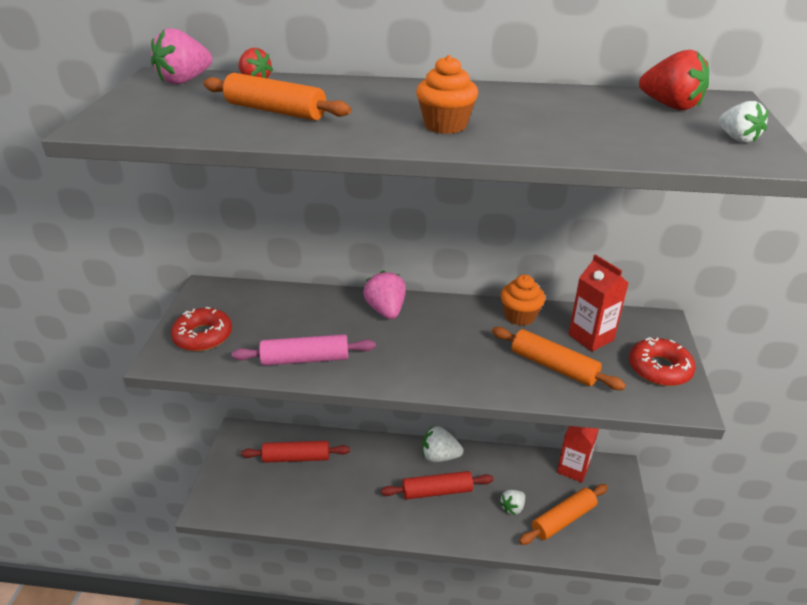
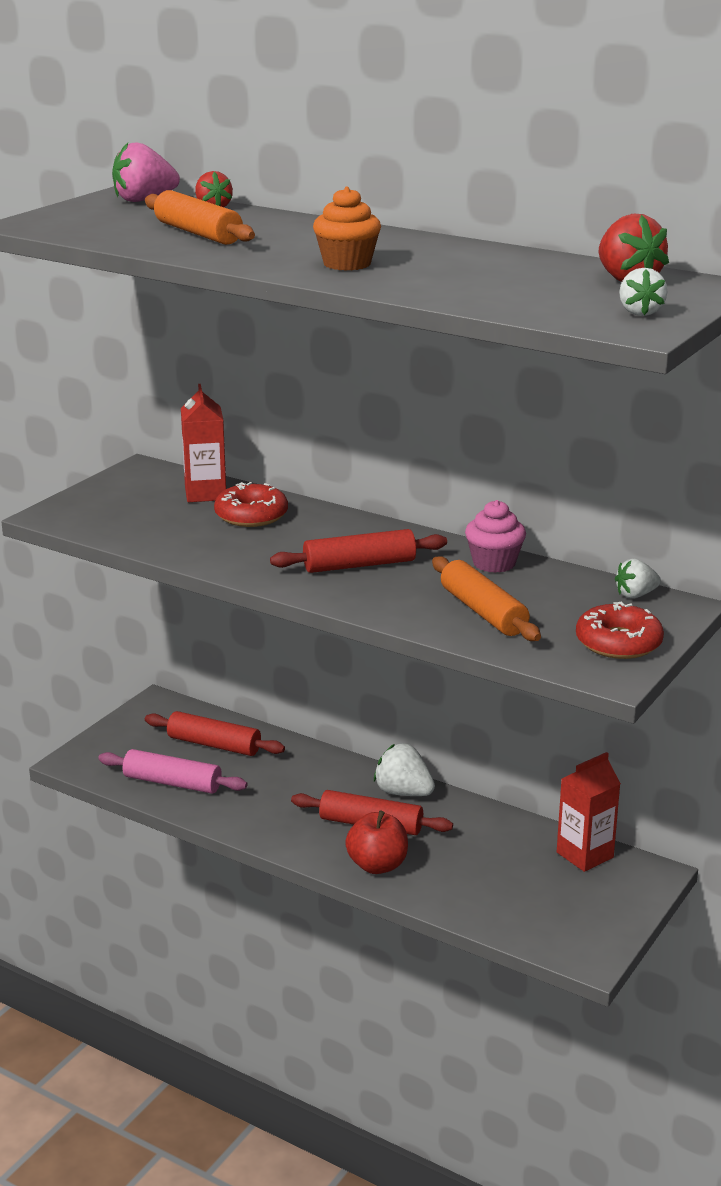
camera: 25 degrees right, 10 degrees down
(203, 336) = (106, 506): red donut -> red donut (251, 515)
(305, 359) = (199, 546): pink rolling pin -> pink rolling pin (172, 783)
(386, 310) = (332, 526): pink strawberry -> none
(435, 344) = (359, 565): none -> red rolling pin
(463, 526) = (377, 865): none -> red apple
(512, 507) = (460, 868): white strawberry -> white strawberry (635, 595)
(520, 316) = (494, 563): orange cupcake -> pink cupcake
(563, 519) = (522, 898): orange rolling pin -> none
(591, 337) = (564, 599): red carton -> red carton (205, 493)

